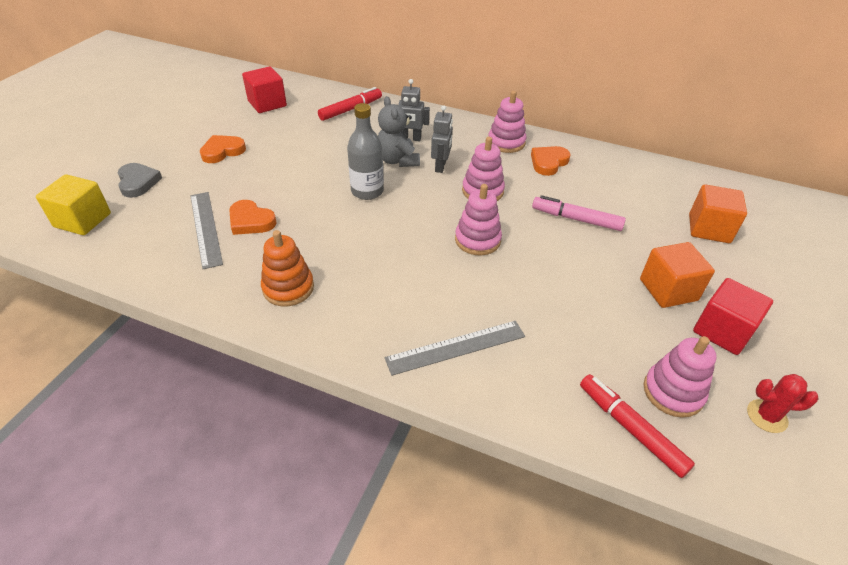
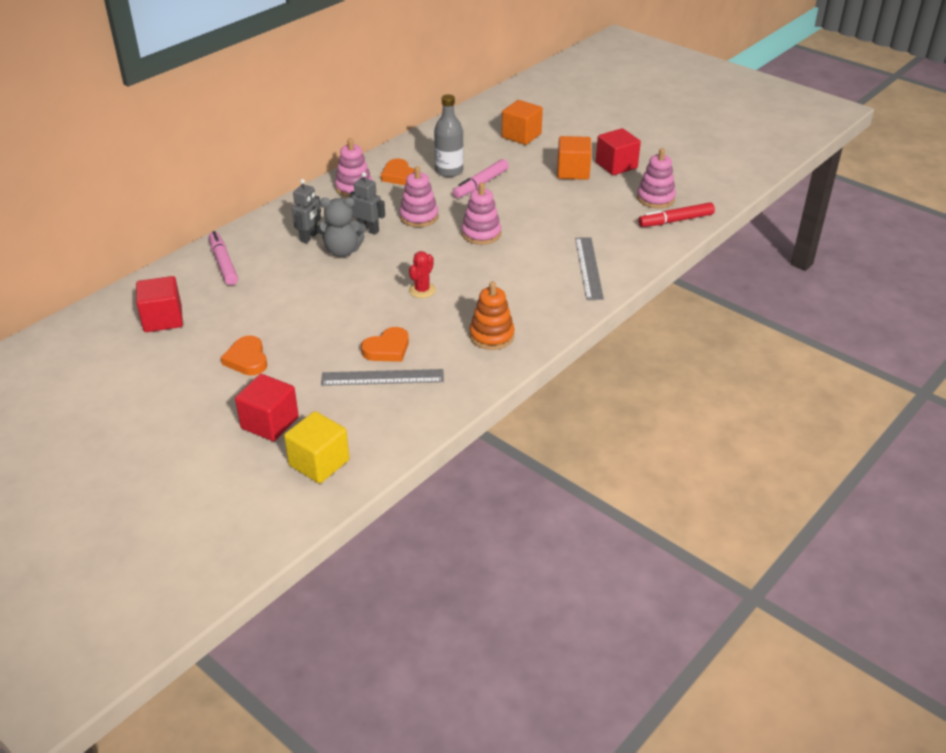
camera: 70 degrees left, 5 degrees down
(138, 182) = (270, 423): grey heart -> red cube
(351, 109) = (223, 263): red marker -> pink marker
(367, 191) = (381, 276): grey bottle -> grey bottle (449, 171)
(766, 416) = (682, 175): red cactus -> red cactus (422, 290)

